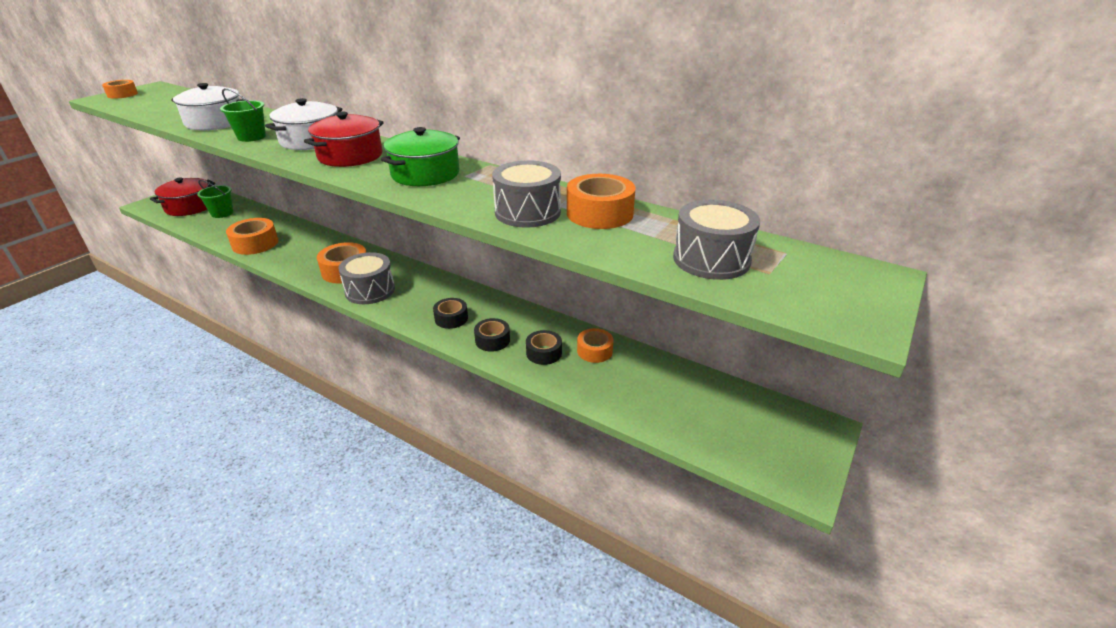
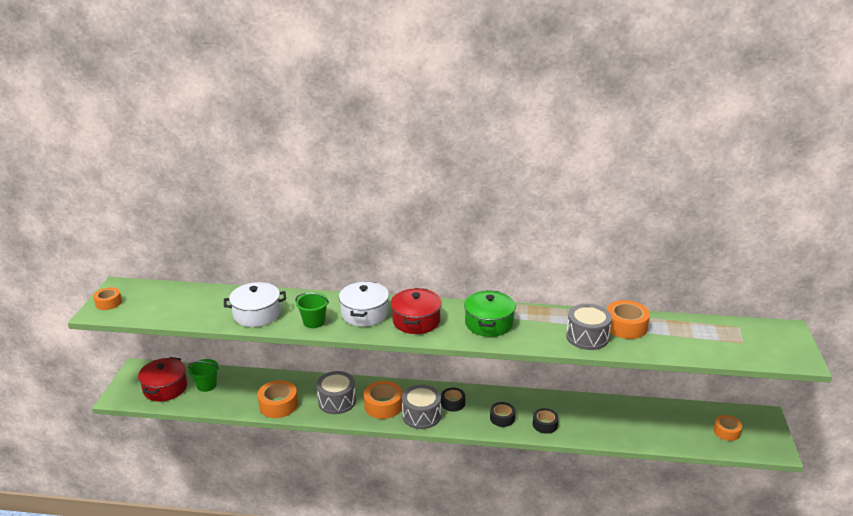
camera: 25 degrees left, 5 degrees down
(544, 353) = (584, 422): black tape -> black tape (453, 403)
(594, 351) = (612, 411): orange tape -> orange tape (726, 432)
(711, 259) = (710, 342): grey drum -> grey drum (337, 401)

